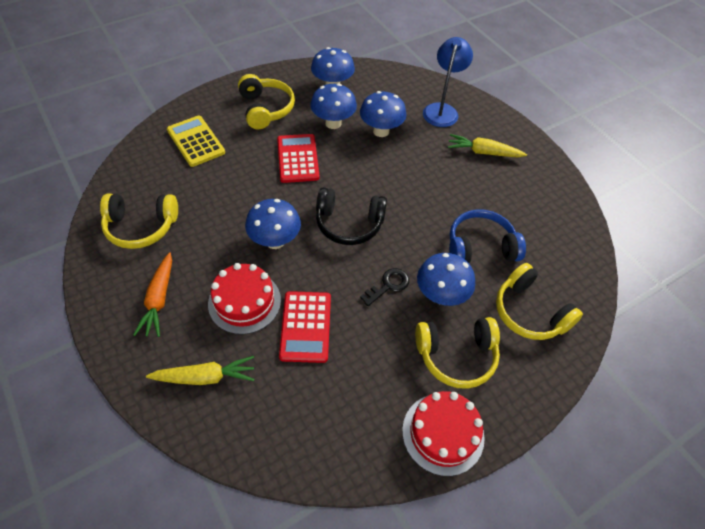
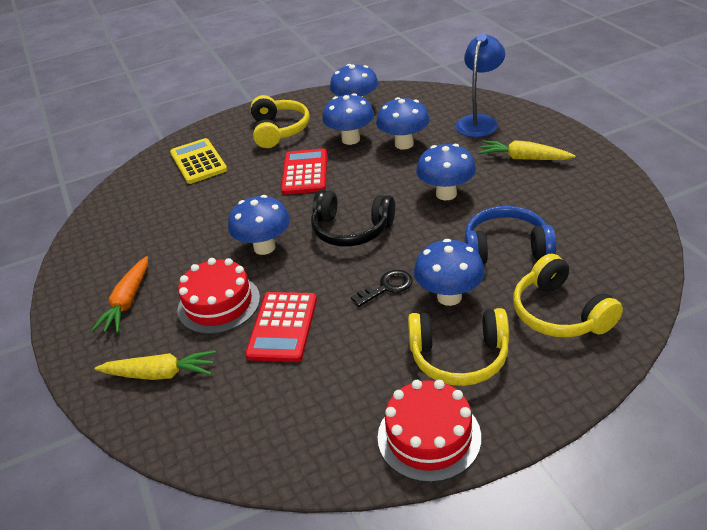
camera: 15 degrees right, 15 degrees down
(141, 227) = (124, 237): yellow headphones -> none
(424, 188) = (446, 194): none -> blue mushroom

